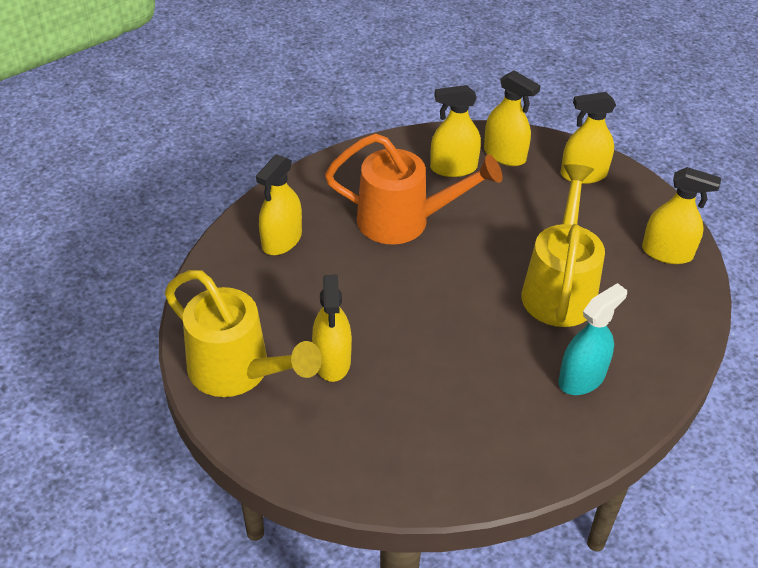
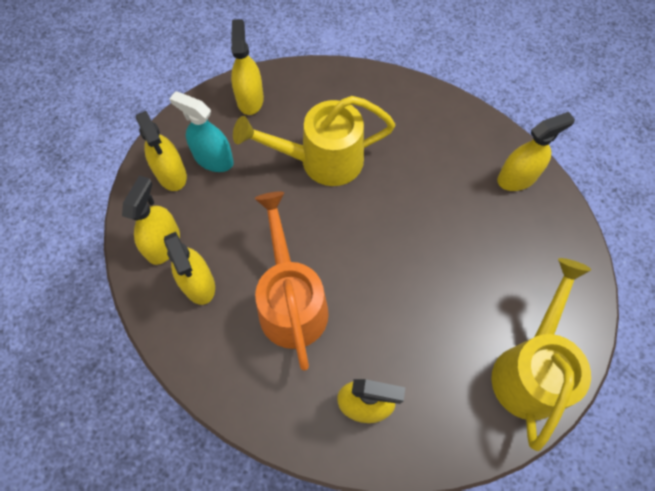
camera: 110 degrees left, 20 degrees up
(332, 361) = (479, 299): yellow spray bottle -> yellow spray bottle (517, 178)
(581, 378) = (405, 128): turquoise spray bottle -> turquoise spray bottle (213, 159)

